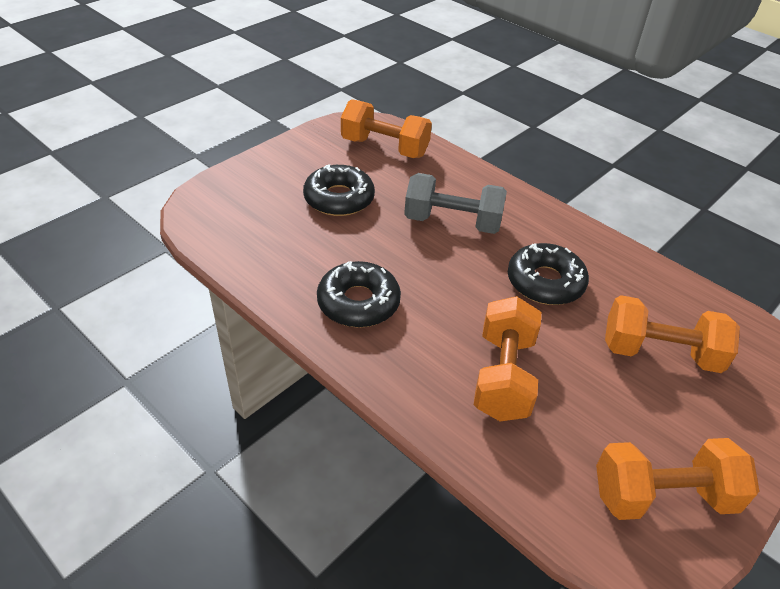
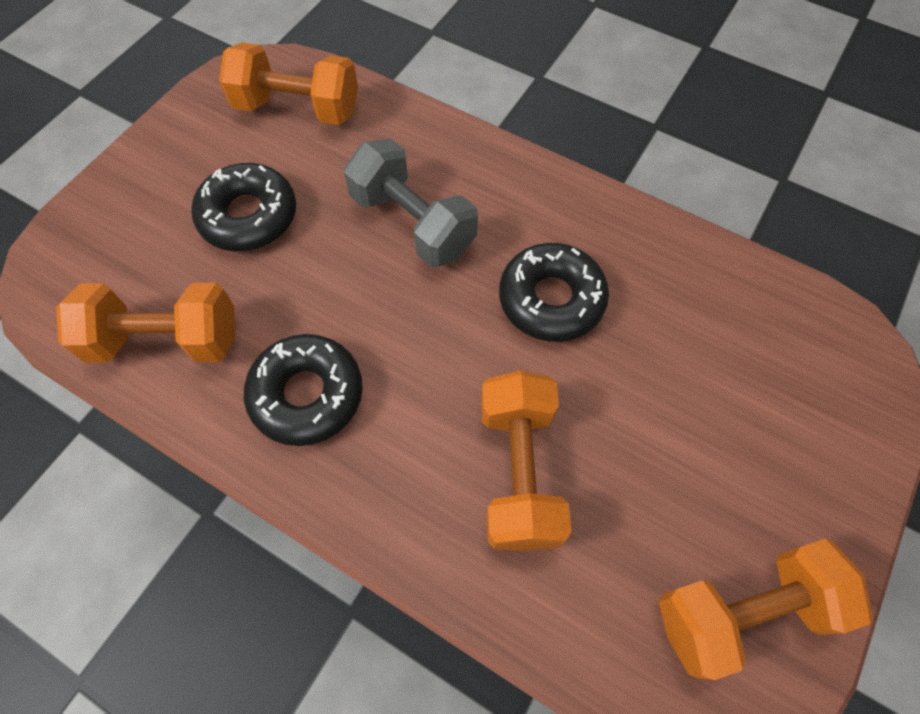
camera: 10 degrees left, 20 degrees up
(452, 222) = (412, 223): grey dumbbell -> grey dumbbell turned 45 degrees clockwise
(660, 353) = (712, 382): orange dumbbell -> orange dumbbell (166, 340)

